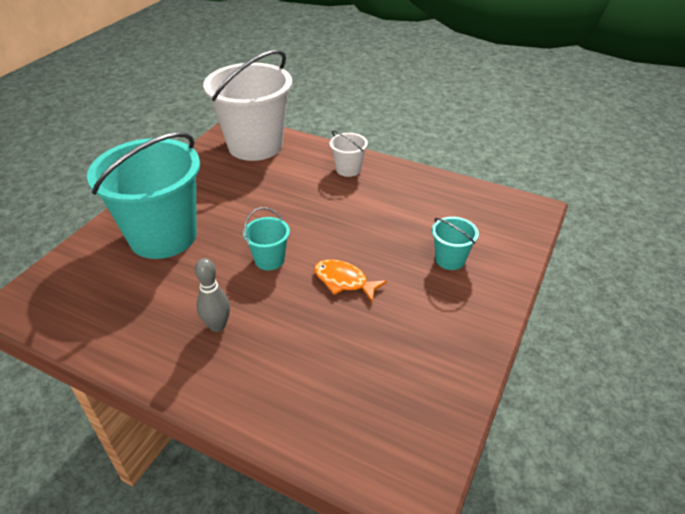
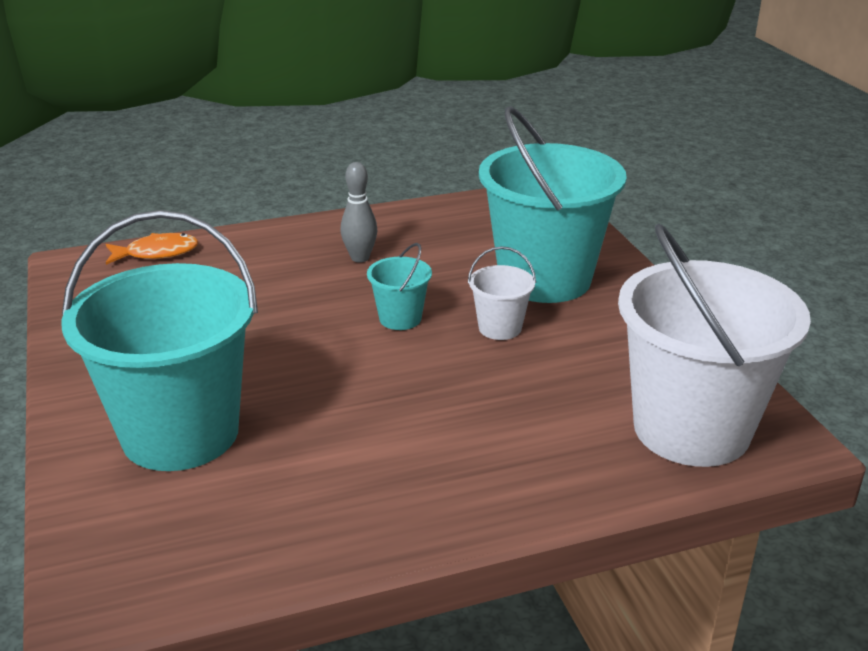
camera: 135 degrees right, 10 degrees down
(344, 281) = (289, 343): orange fish -> orange fish (157, 253)
(348, 169) = (493, 479): white bucket -> white bucket (500, 328)
(450, 259) = (180, 433): turquoise bucket -> turquoise bucket, size x2.32

